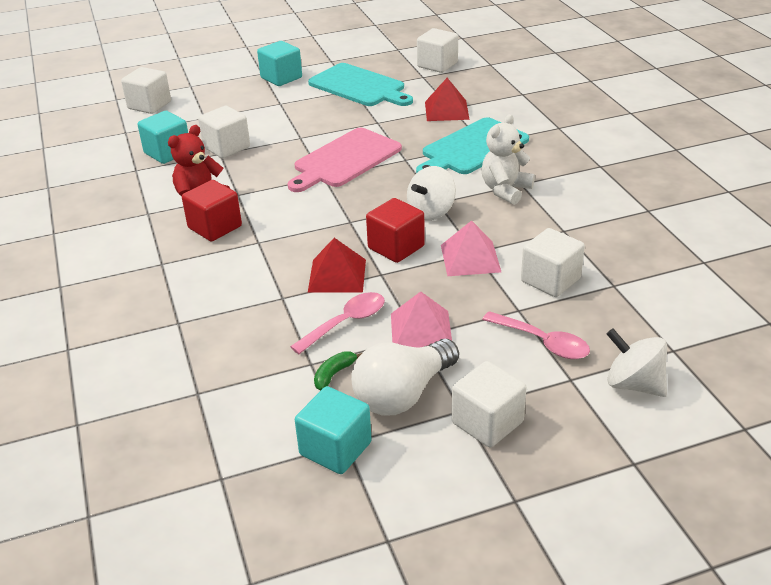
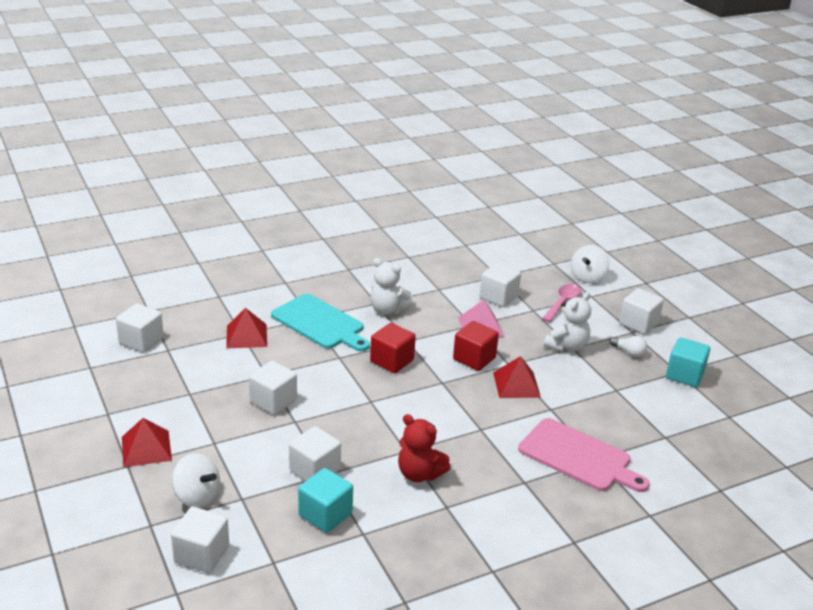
camera: 100 degrees left, 5 degrees down
(215, 227) = (463, 457): red cube -> red cube (392, 361)
(281, 78) = (146, 448): turquoise cube -> red pyramid
(333, 126) = (273, 401): none -> white cube
(334, 374) = (623, 379): green banana -> none
(345, 160) = (340, 390): pink cutting board -> pink cutting board (578, 457)
(346, 322) = (569, 377): pink spoon -> none
(359, 86) = (183, 389): turquoise cutting board -> none
(403, 394) = (629, 352): white light bulb -> white light bulb, size x0.48
(421, 330) = (567, 346): pink pyramid -> white teddy bear
(431, 212) = (423, 343): white spinning top -> white spinning top (197, 496)

